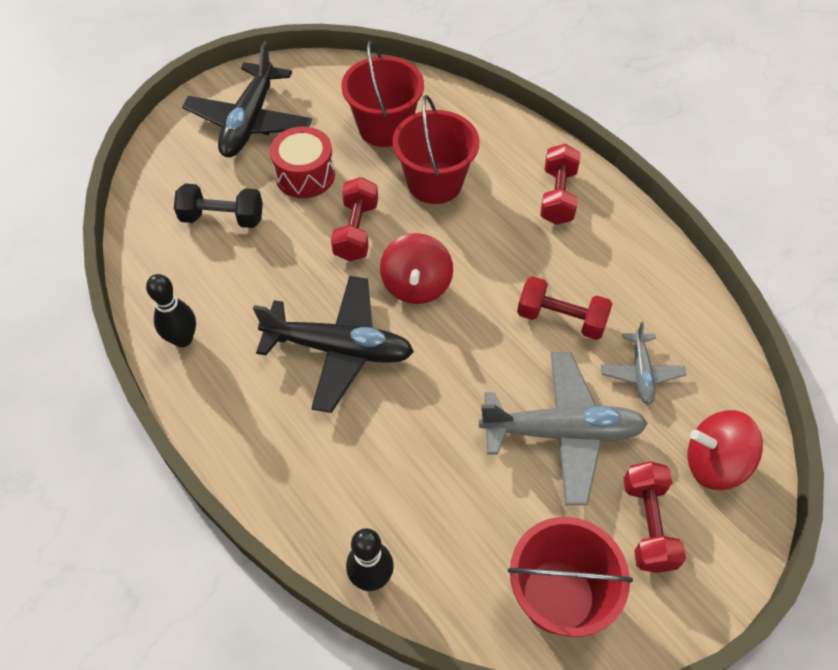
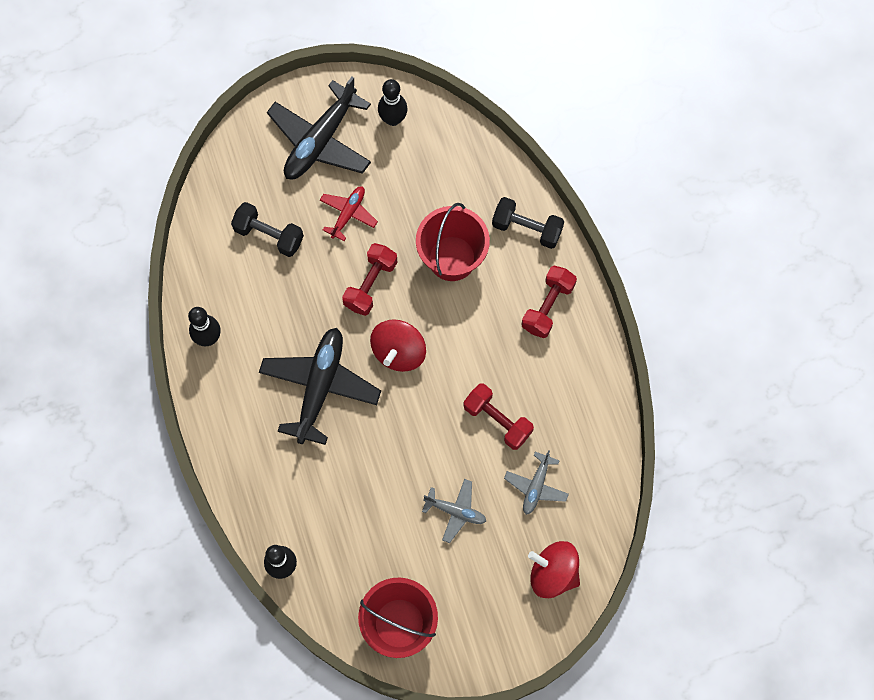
camera: 20 degrees right, 15 degrees up
(305, 175) = (348, 214): red drum -> red plane
(319, 85) = (393, 119): none -> black bowling pin
(339, 349) = (320, 387): black plane -> black plane turned 105 degrees counterclockwise
(384, 127) = (432, 185): red bucket -> none
(500, 136) = (527, 228): none -> black dumbbell
(562, 432) = (455, 511): grey plane -> grey plane, size x0.53
(647, 524) = (483, 599): red dumbbell -> none

